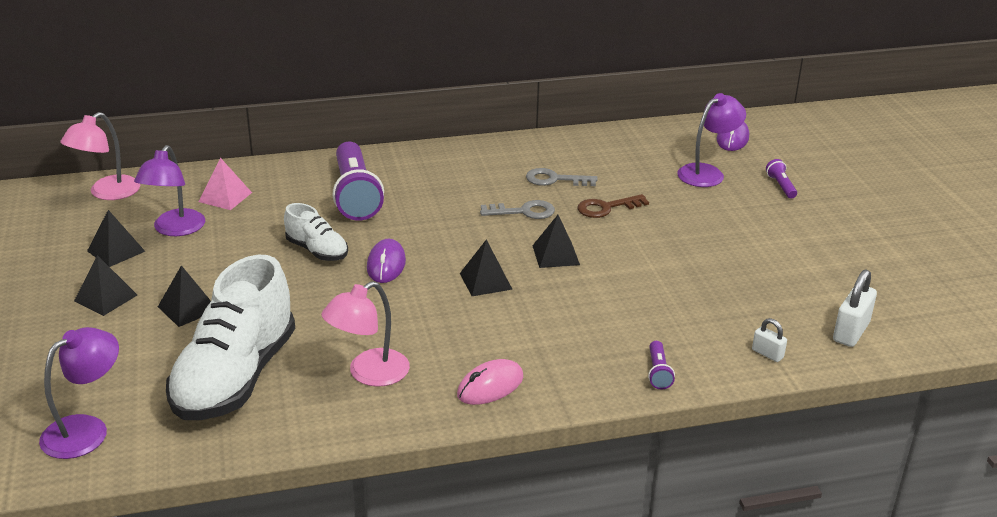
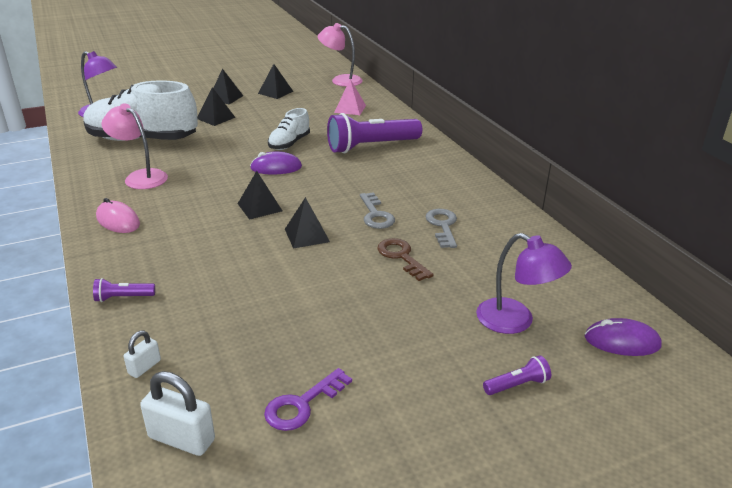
camera: 80 degrees right, 0 degrees up
(175, 229) = (304, 102): purple lamp -> none
(808, 275) = (302, 404): none -> purple key

